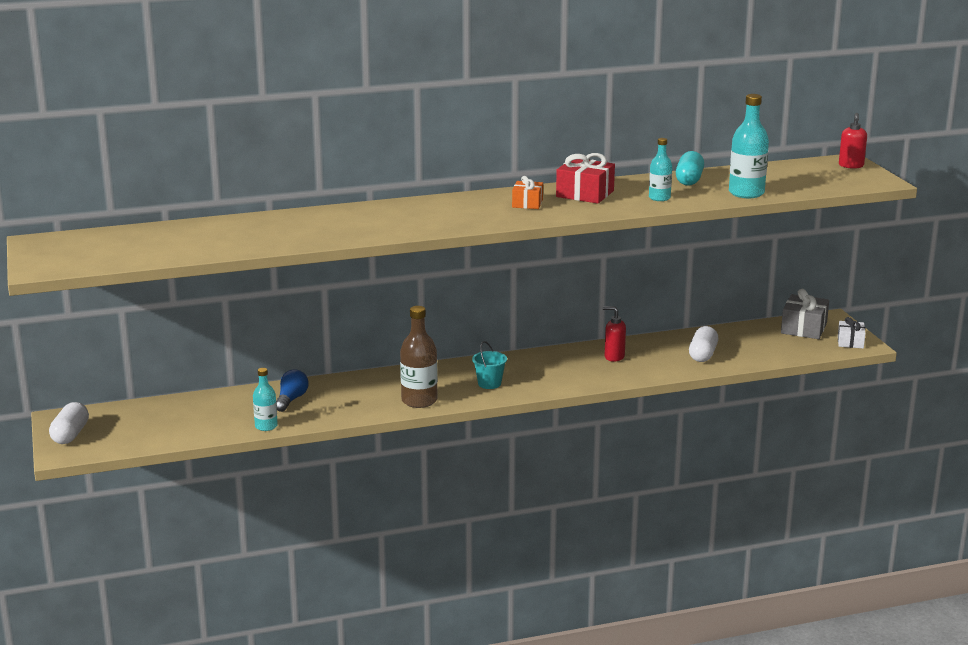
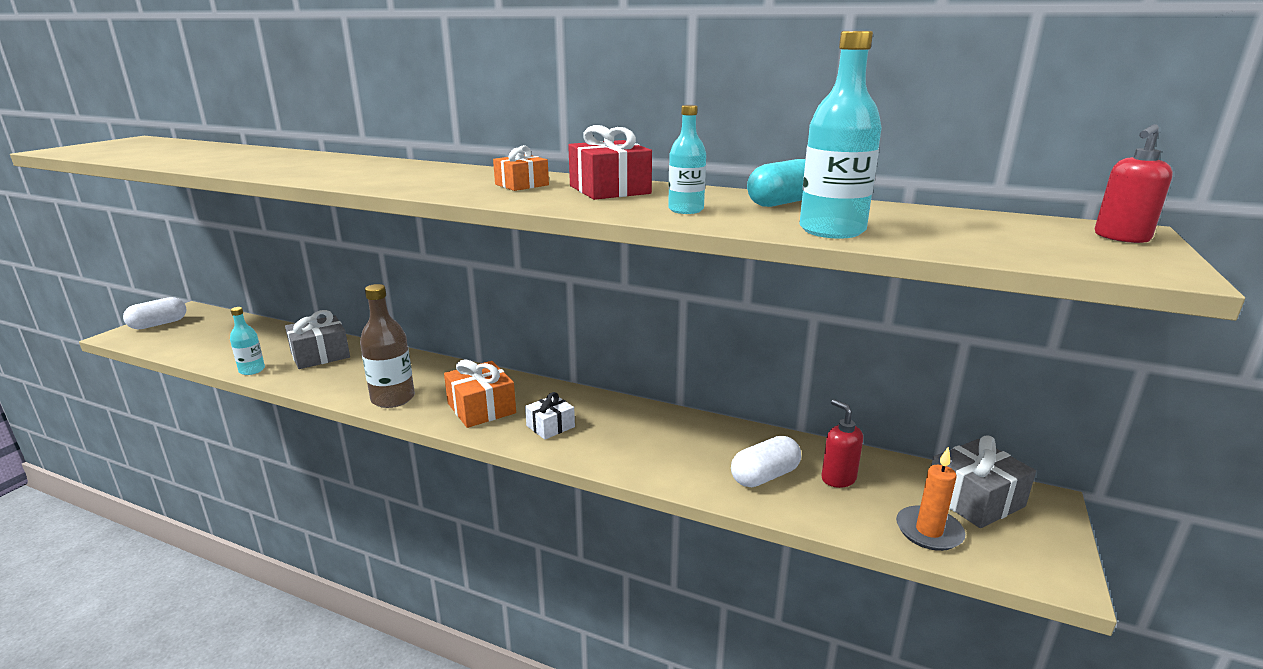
camera: 40 degrees right, 0 degrees up
(291, 400) = (320, 355): blue light bulb -> grey gift
(489, 383) = (481, 408): turquoise bucket -> orange gift
(614, 357) = (654, 432): red soap dispenser -> red soap dispenser (838, 478)
(801, 348) = (929, 531): none -> orange candle
(850, 342) = (1035, 558): white gift -> white gift (550, 426)

